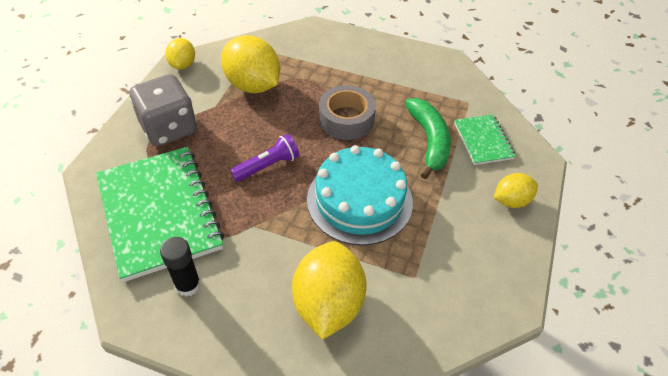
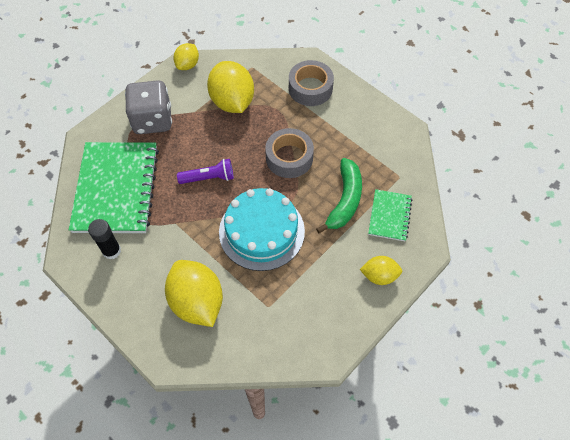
camera: 25 degrees right, 10 degrees up
(328, 304) = (197, 302): yellow lemon -> yellow lemon turned 60 degrees counterclockwise
(330, 51) = (310, 88): none -> grey tape

